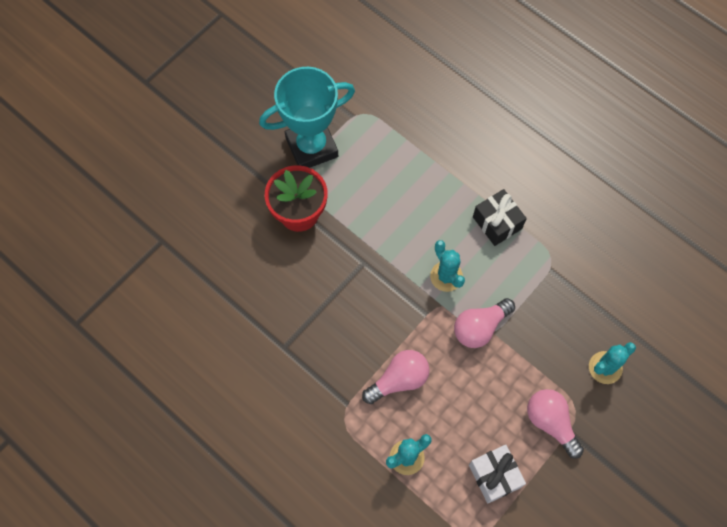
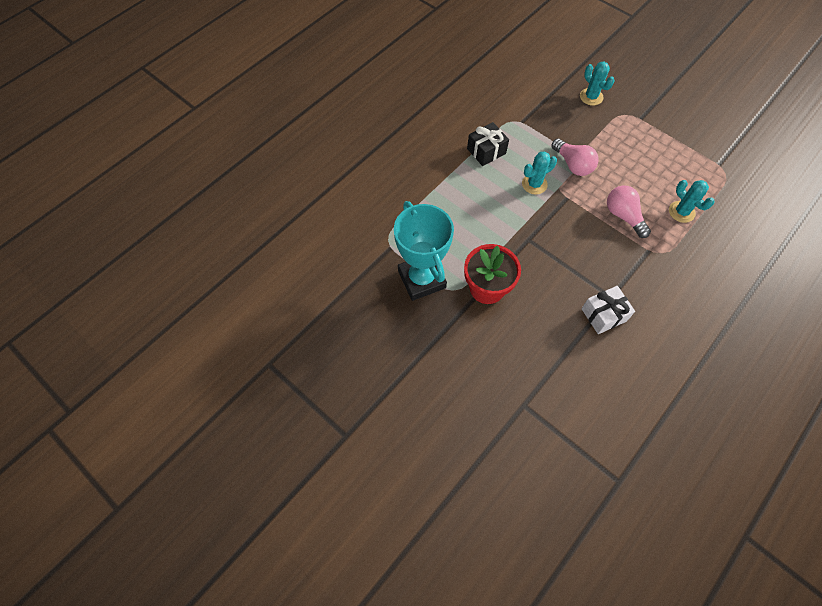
camera: 90 degrees left, 5 degrees down
(494, 476) = (681, 160): white gift -> white gift (603, 315)
(551, 422) = (636, 128): pink light bulb -> none

